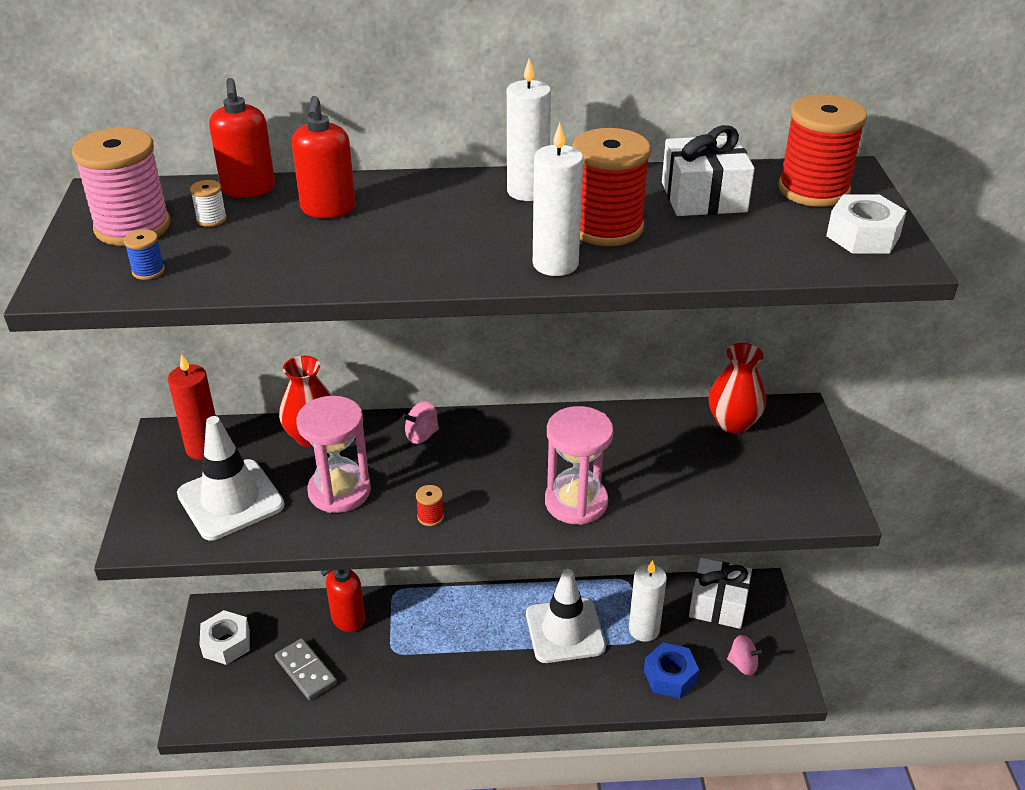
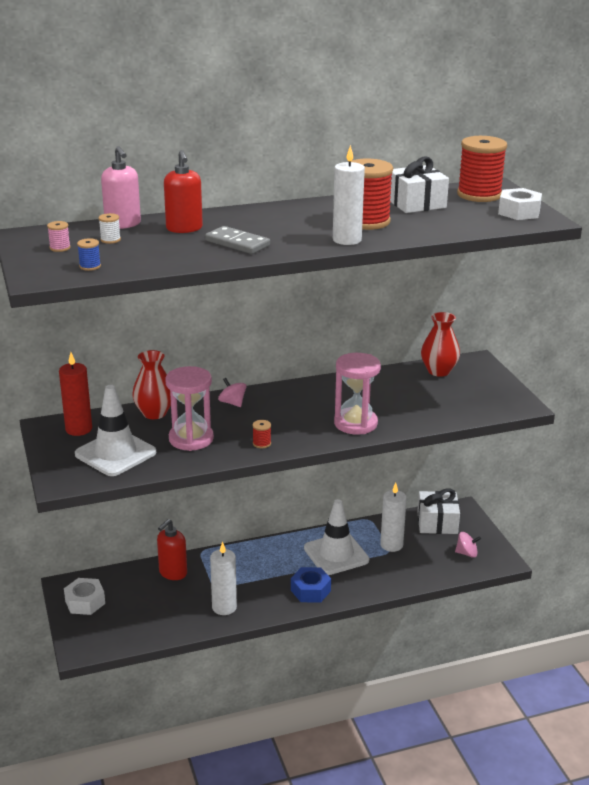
camera: 15 degrees left, 10 degrees down
(133, 227) = (60, 248): pink spool -> pink spool, size x0.41
(248, 189) = (123, 224): red soap dispenser -> pink soap dispenser
(306, 671) = (154, 608): grey domino -> grey domino (237, 243)
(422, 435) = (232, 403): pink spinning top -> pink spinning top turned 90 degrees clockwise
(527, 191) = (306, 210): white candle -> white candle (224, 607)
(670, 676) = (420, 568): blue nut -> blue nut (310, 590)

